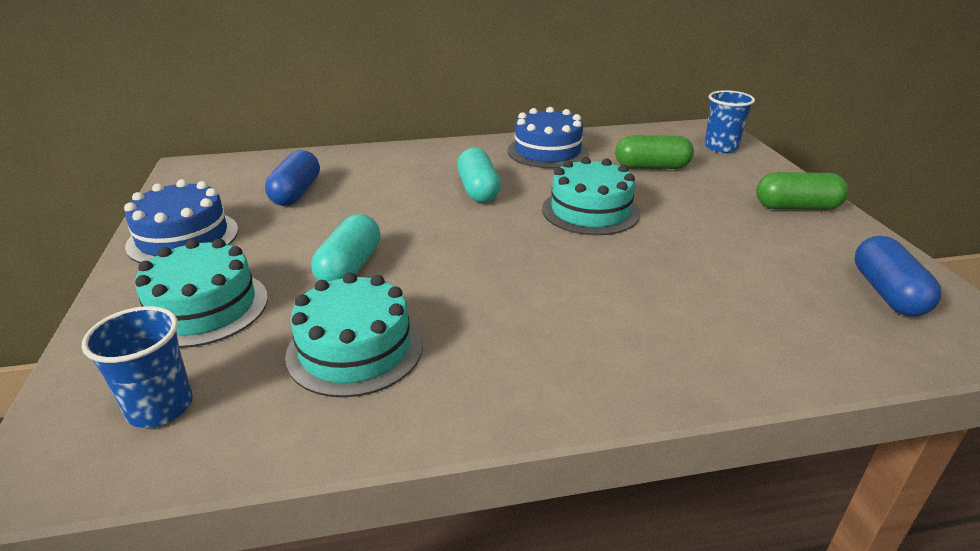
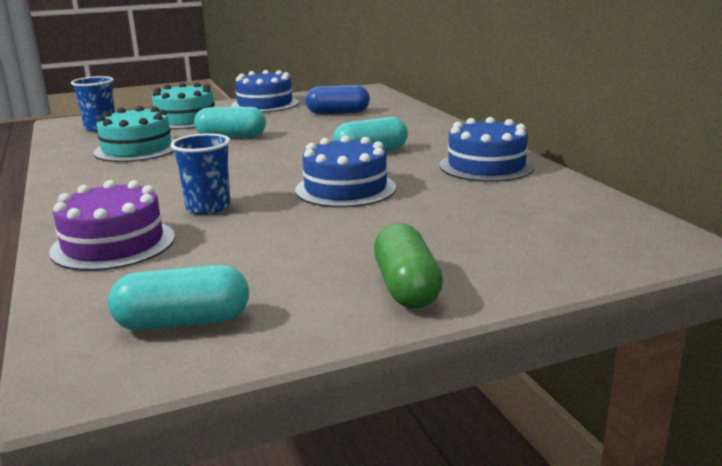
camera: 80 degrees right, 10 degrees down
(590, 211) = (345, 189): turquoise cake -> blue cake
(652, 167) = (482, 210): green capsule -> none
(721, 147) = (597, 248): blue cup -> blue cup (208, 207)
(738, 341) = (113, 244): none -> purple cake
(887, 293) = (183, 322): blue capsule -> turquoise capsule

